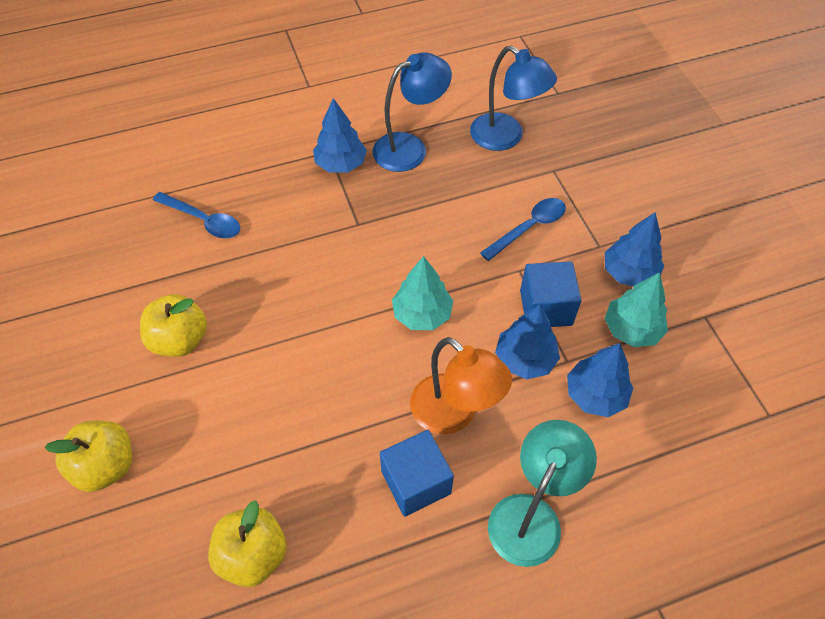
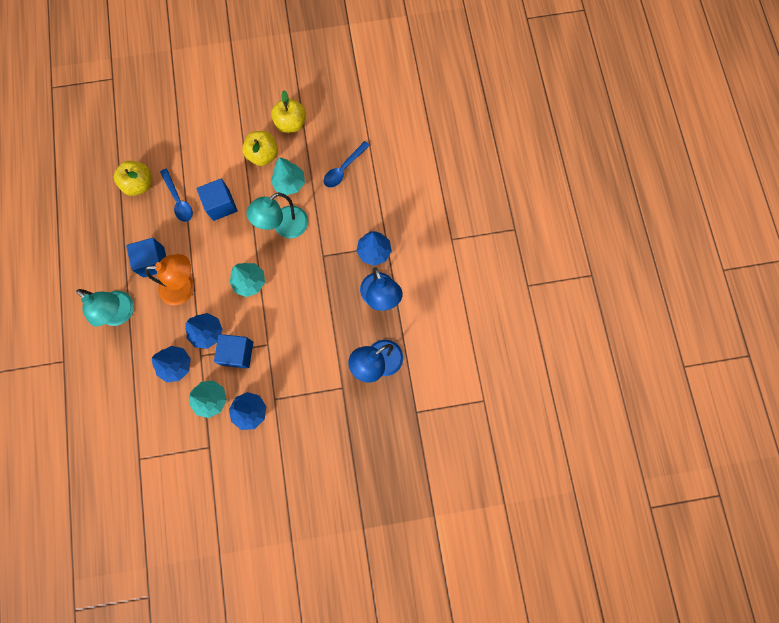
camera: 100 degrees right, 20 degrees up
(106, 466) = (200, 122): yellow apple -> yellow apple (291, 124)
(234, 290) = (289, 183): none -> turquoise tree
(285, 389) = (221, 205): none -> blue cube
(316, 283) = (284, 227): none -> turquoise lamp
(454, 414) = (184, 287): orange lamp -> orange lamp turned 150 degrees counterclockwise
(529, 228) = (298, 358): blue spoon -> blue spoon (178, 200)

